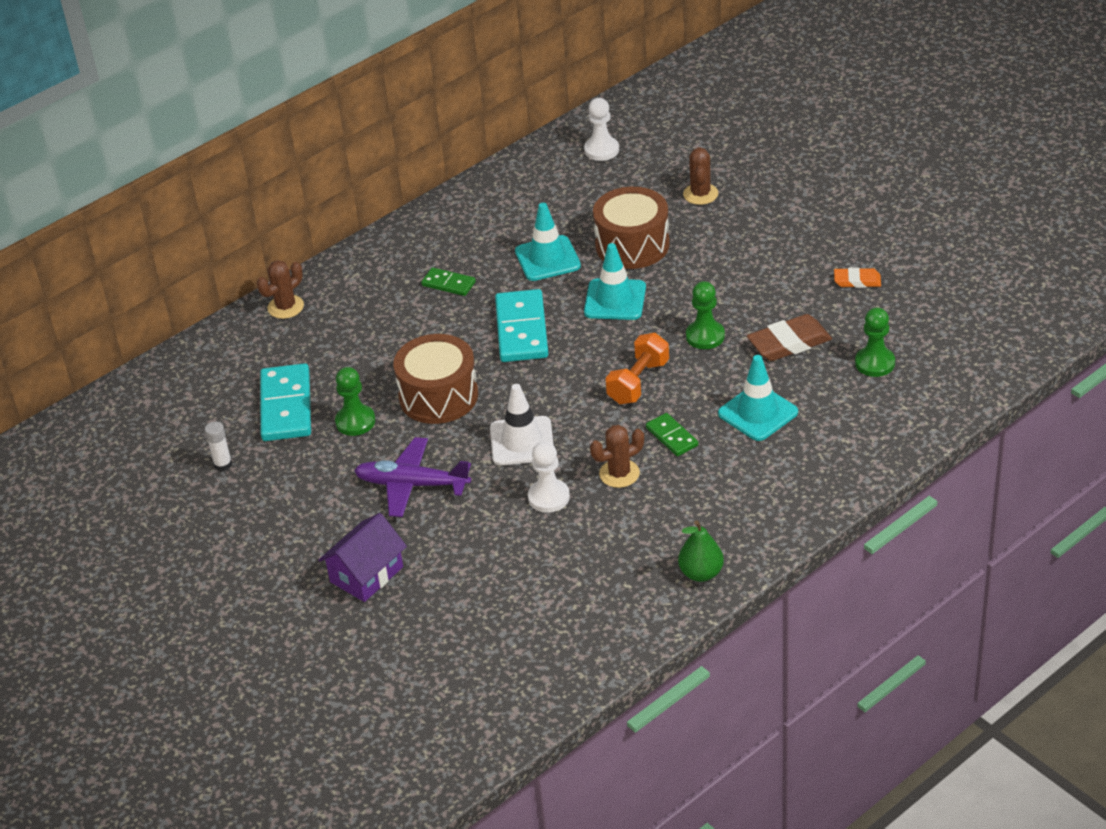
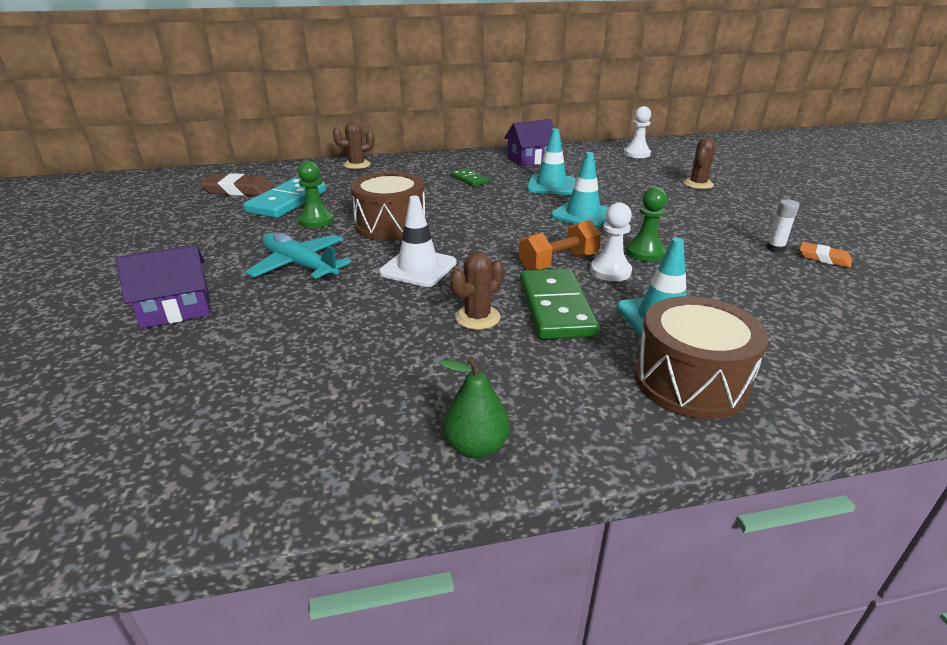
camera: 25 degrees right, 10 degrees down
(223, 465) = (203, 215): white glue stick -> white glue stick (775, 248)
(412, 485) = (300, 265): purple plane -> turquoise plane
(485, 213) = (530, 160): none -> purple house
(521, 329) = (493, 210): turquoise domino -> none
(548, 497) = (393, 312): white pawn -> white pawn (610, 271)
(619, 474) = (477, 317): brown cactus -> brown cactus turned 45 degrees counterclockwise
(632, 245) = (622, 193): brown drum -> brown drum (690, 381)
(671, 437) = (555, 307): green domino -> green domino, size x1.87
(789, 343) = (728, 279): brown eraser -> brown eraser (238, 190)
(875, 363) = (823, 320): green pawn -> none

